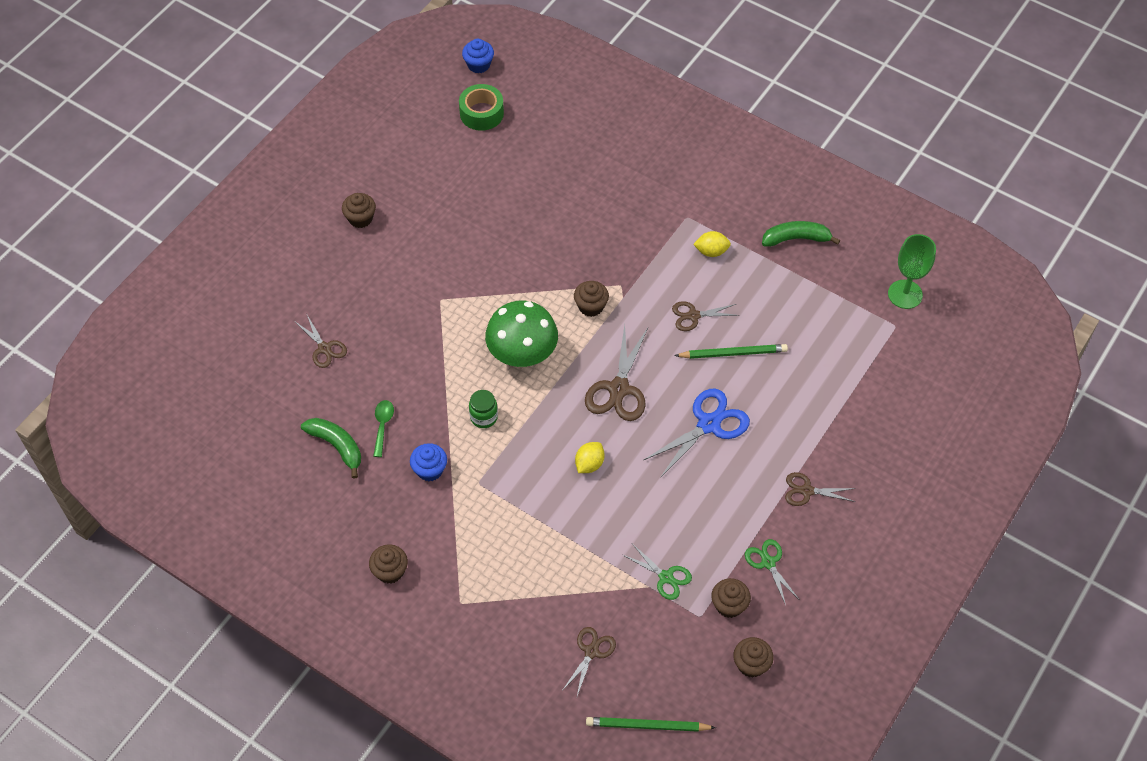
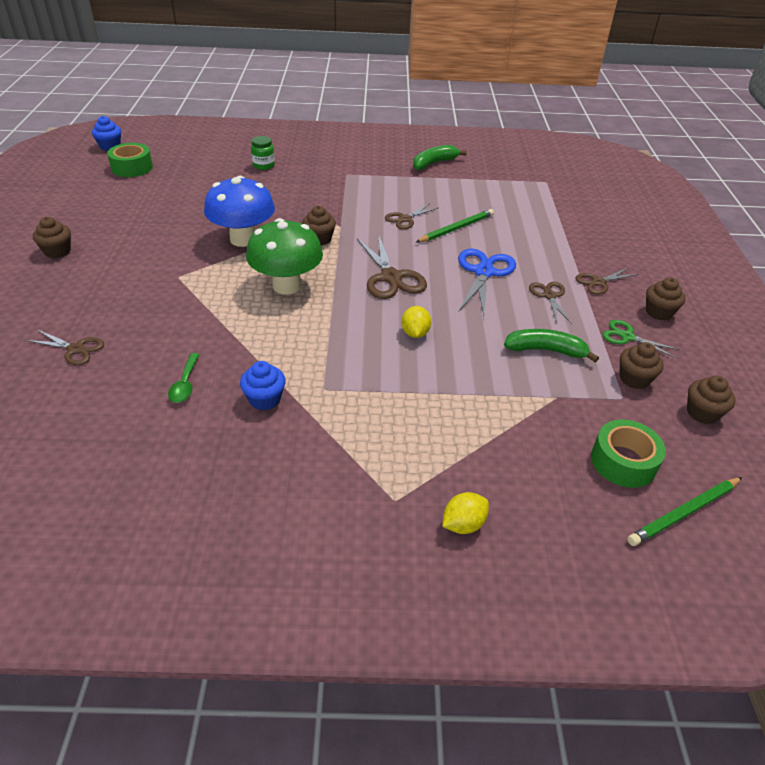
camera: 35 degrees left, 15 degrees down
(337, 446) = (143, 422): green banana -> green banana (546, 350)
(383, 425) = (185, 384): green spoon -> green spoon turned 150 degrees counterclockwise
(390, 571) = (290, 509): brown cupcake -> brown cupcake (659, 312)
(484, 417) = (287, 339): green jar -> green jar (263, 165)
(523, 274) = (243, 239): none -> blue mushroom
(591, 651) = (565, 475): brown scissors -> brown scissors (549, 296)
(644, 666) = (623, 461): none -> green tape
(666, 577) = (563, 383): green scissors -> none
(711, 251) = (382, 185): yellow lemon -> yellow lemon (463, 524)
(905, 294) = (533, 167): green goblet -> none

